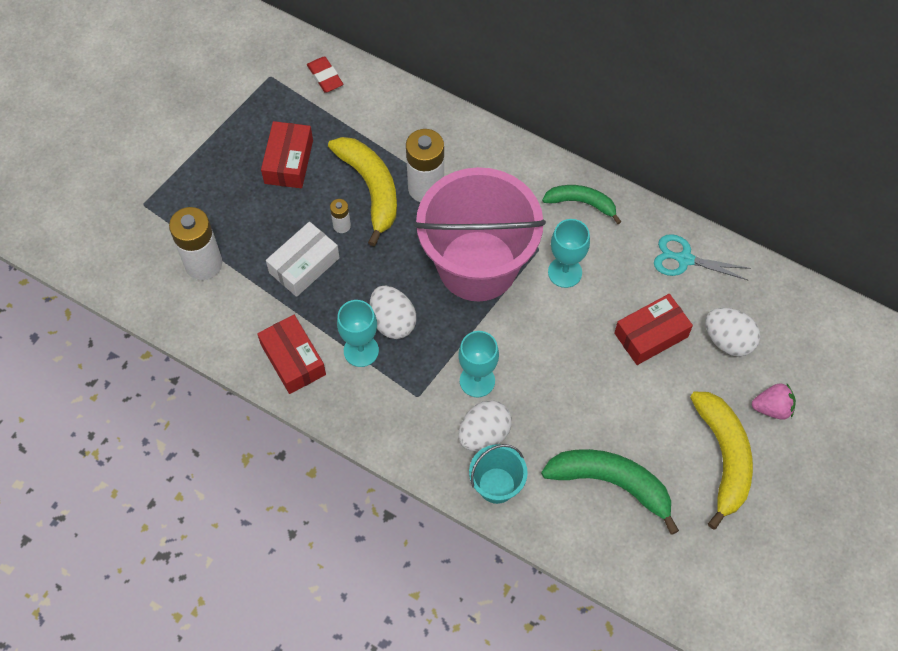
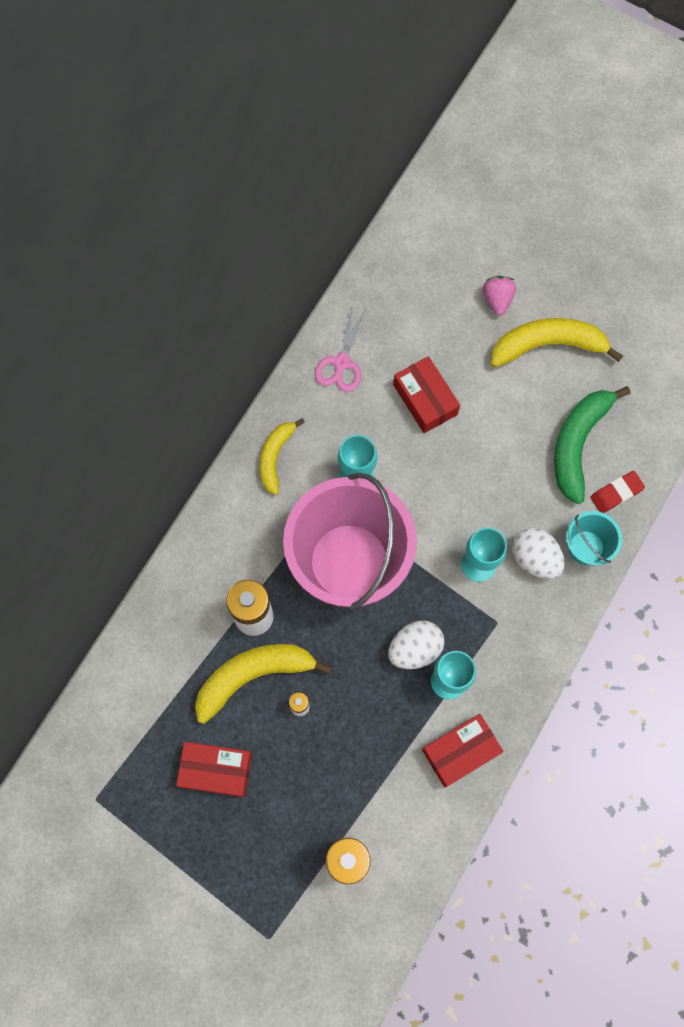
camera: 90 degrees left, 10 degrees up
(304, 265) = (349, 745): white box -> none
(325, 77) = (100, 733): red eraser -> red eraser (616, 493)
(581, 203) = (275, 457): green banana -> yellow banana
(684, 259) = (341, 363): turquoise scissors -> pink scissors
(728, 340) = (429, 331): white egg -> none

